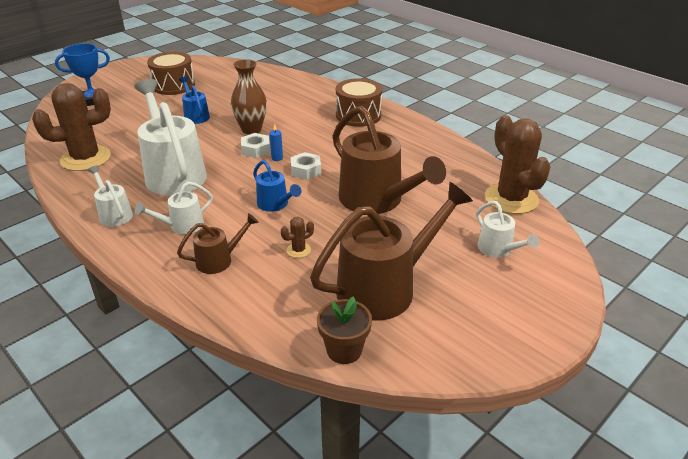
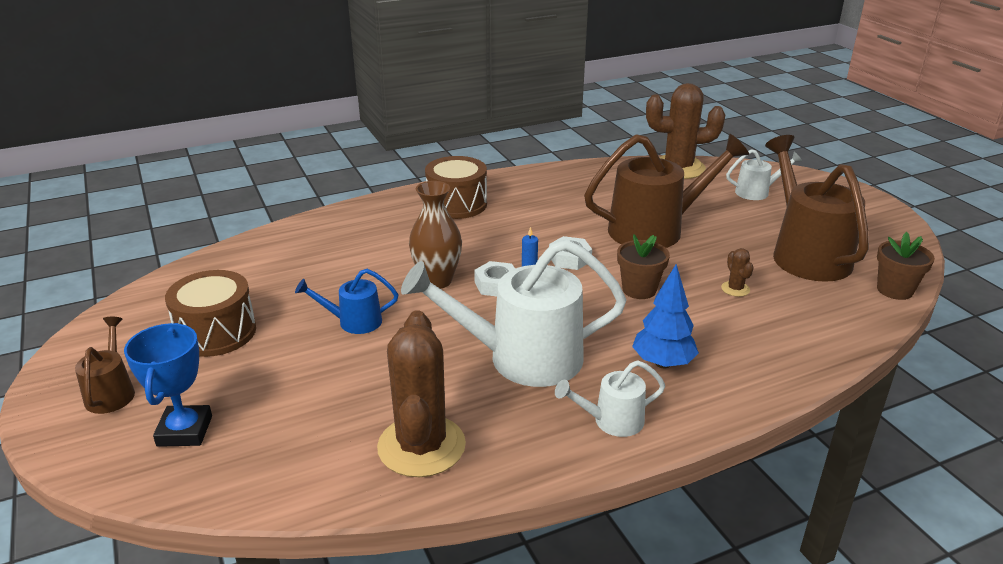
camera: 70 degrees left, 5 degrees down
(181, 226) = (662, 363): white watering can -> blue tree
(219, 260) = (743, 342): brown watering can -> brown watering can (111, 392)
(275, 205) = (639, 290): blue watering can -> brown flower pot

